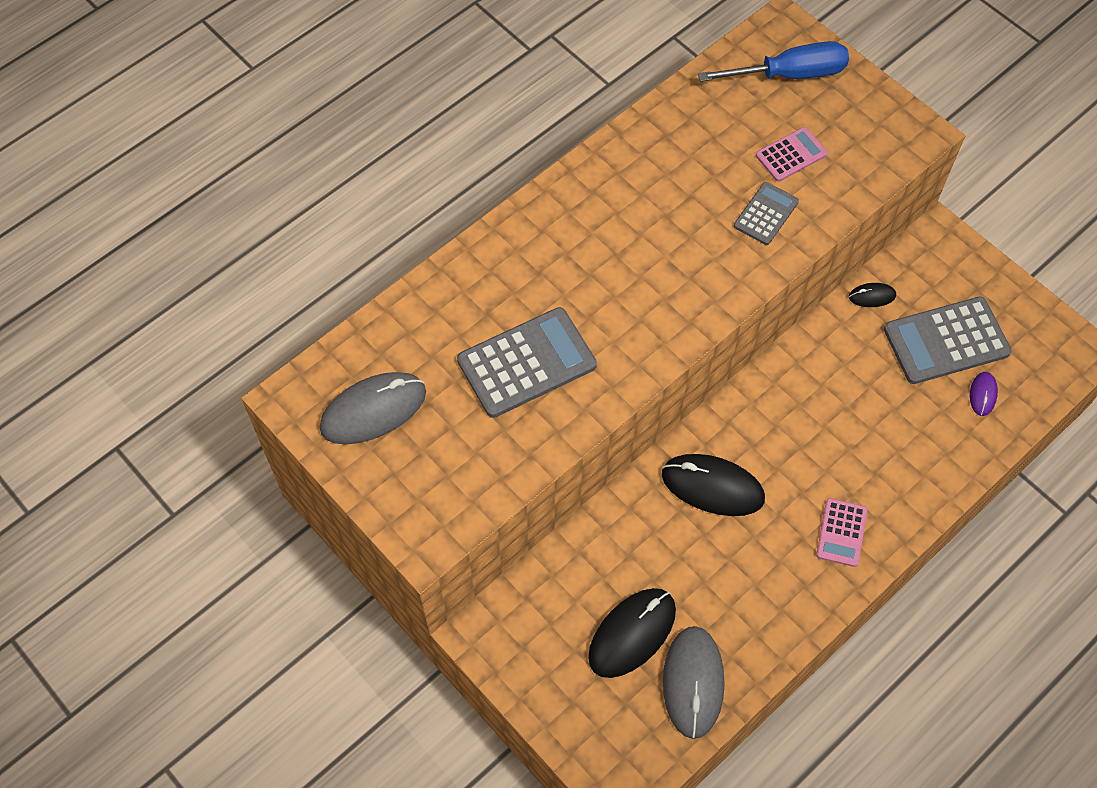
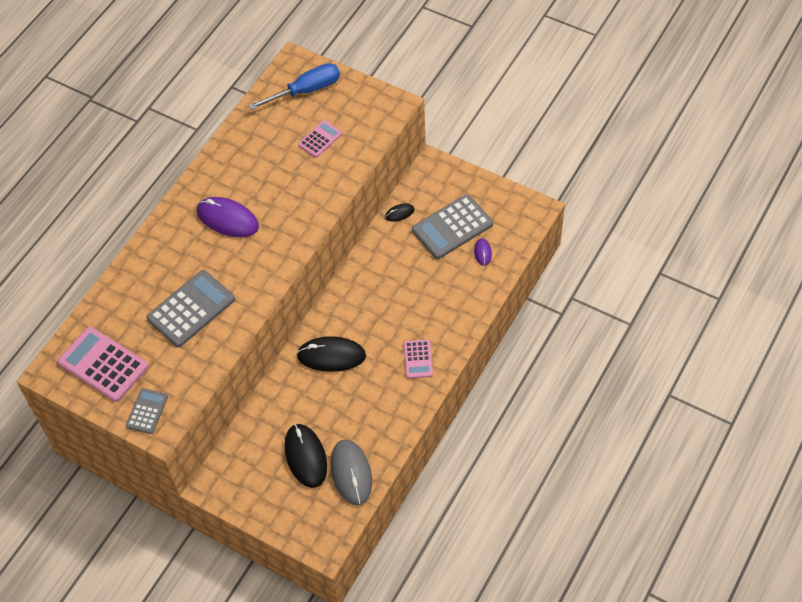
camera: 15 degrees left, 5 degrees down
(373, 410) = (103, 364): grey mouse -> pink calculator
(619, 239) = (227, 219): none -> purple mouse
(632, 633) = (305, 456): black mouse -> black mouse turned 45 degrees counterclockwise
(766, 214) = (314, 179): grey calculator -> grey calculator (147, 411)

